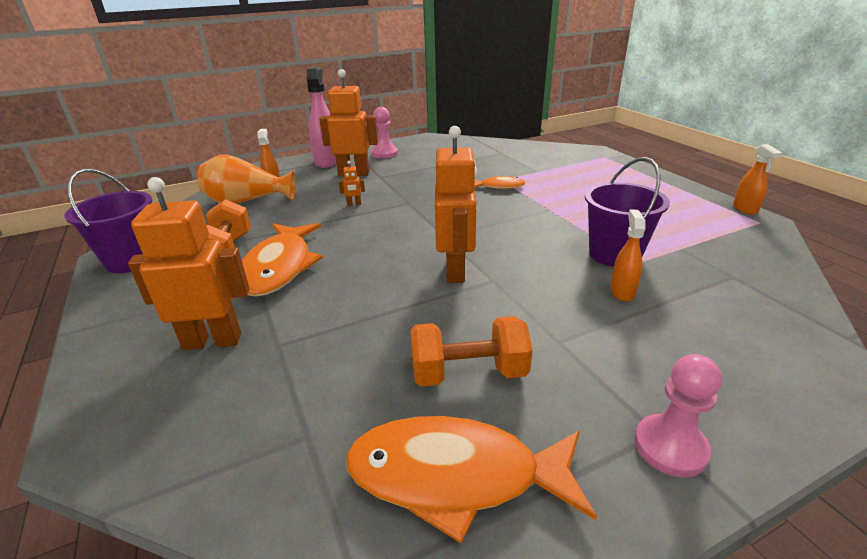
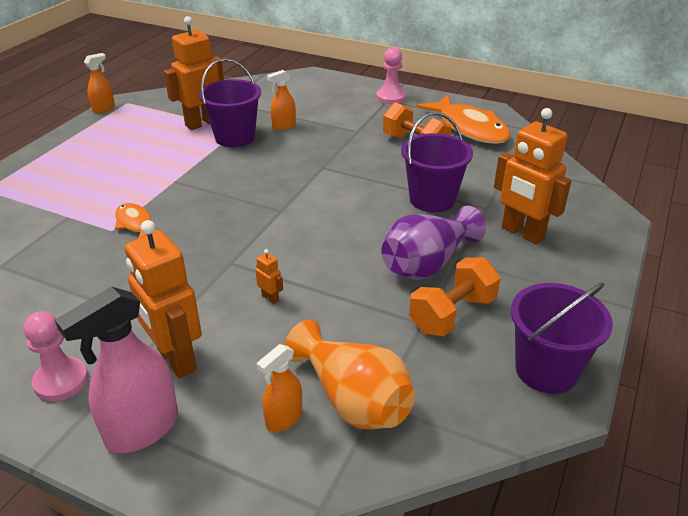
camera: 130 degrees left, 5 degrees up
(279, 267) = (427, 264): orange fish -> purple vase
(345, 317) = (432, 199): none -> purple bucket
(456, 271) = (328, 184): orange robot -> orange robot (202, 123)

